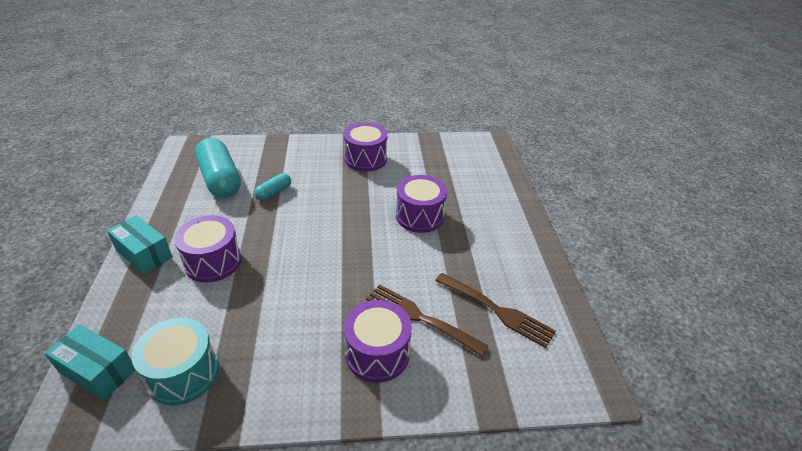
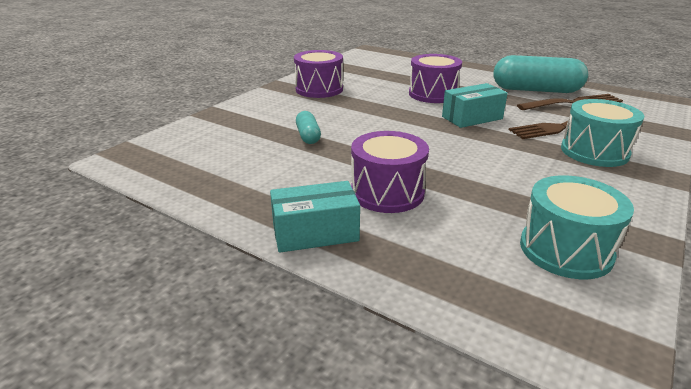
camera: 50 degrees left, 10 degrees down
(98, 371) = (523, 312): turquoise box -> turquoise box (472, 118)
(220, 179) = (234, 155): turquoise capsule -> turquoise capsule (536, 90)
(377, 353) = (594, 152): purple drum -> turquoise drum

